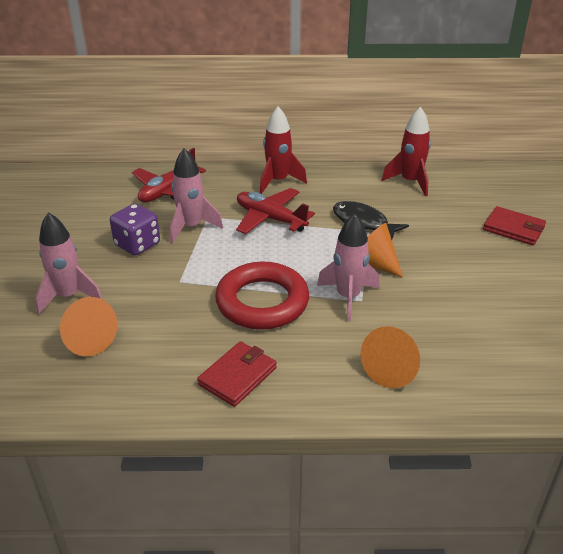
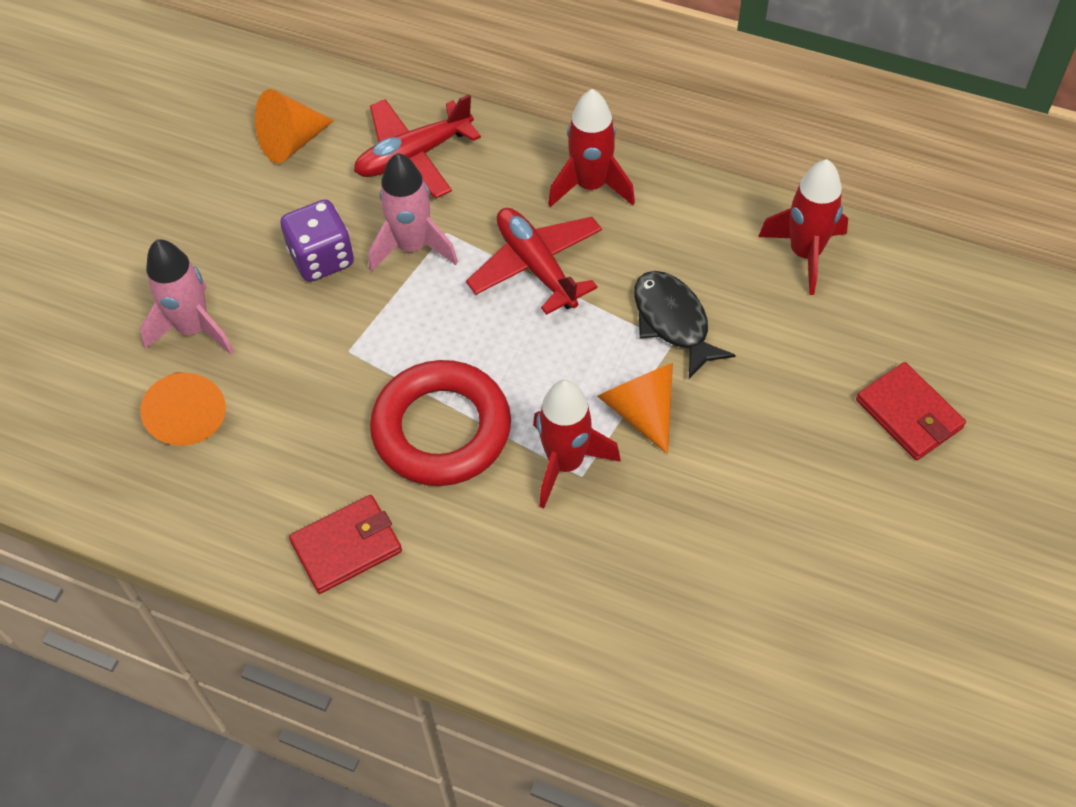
camera: 25 degrees right, 20 degrees up
(348, 297) = (565, 463): pink rocket -> red rocket
(392, 369) = (552, 612): orange cone -> orange cone (291, 142)

